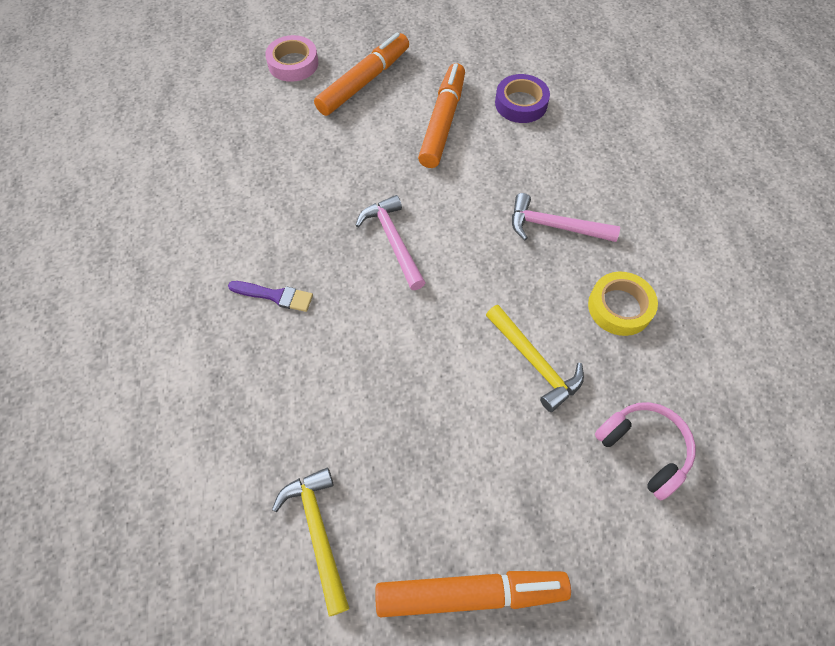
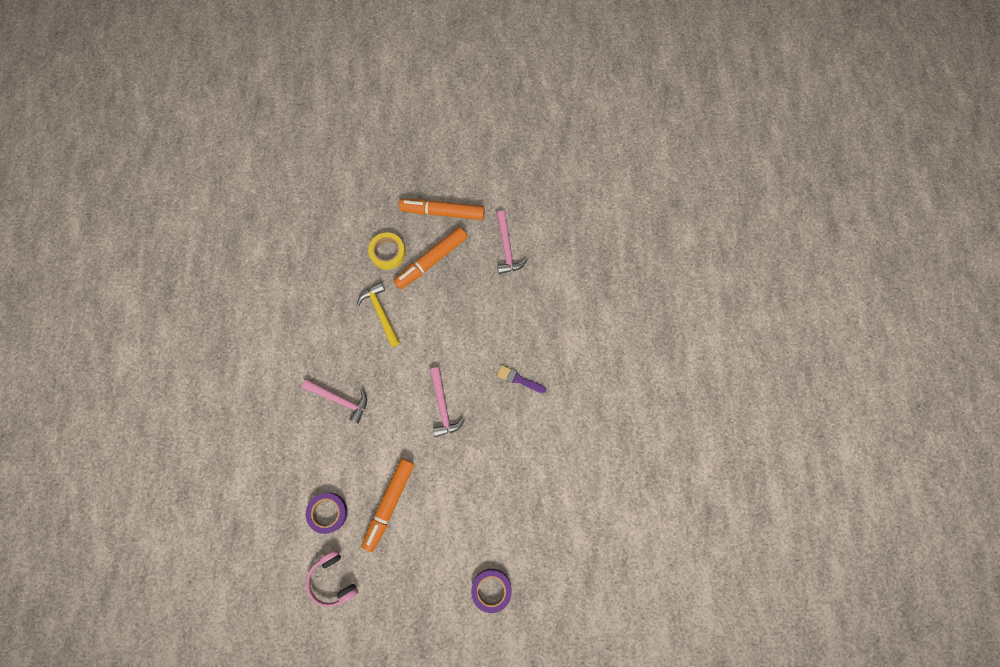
camera: 170 degrees left, 15 degrees up
(293, 63) = (491, 589): pink tape -> purple tape
(318, 532) = (507, 248): yellow hammer -> pink hammer
(363, 82) = (439, 557): orange marker -> orange marker (431, 260)
(619, 307) = (322, 337): yellow tape -> yellow tape (387, 252)
(643, 449) = (341, 258): pink headphones -> pink headphones (333, 579)

